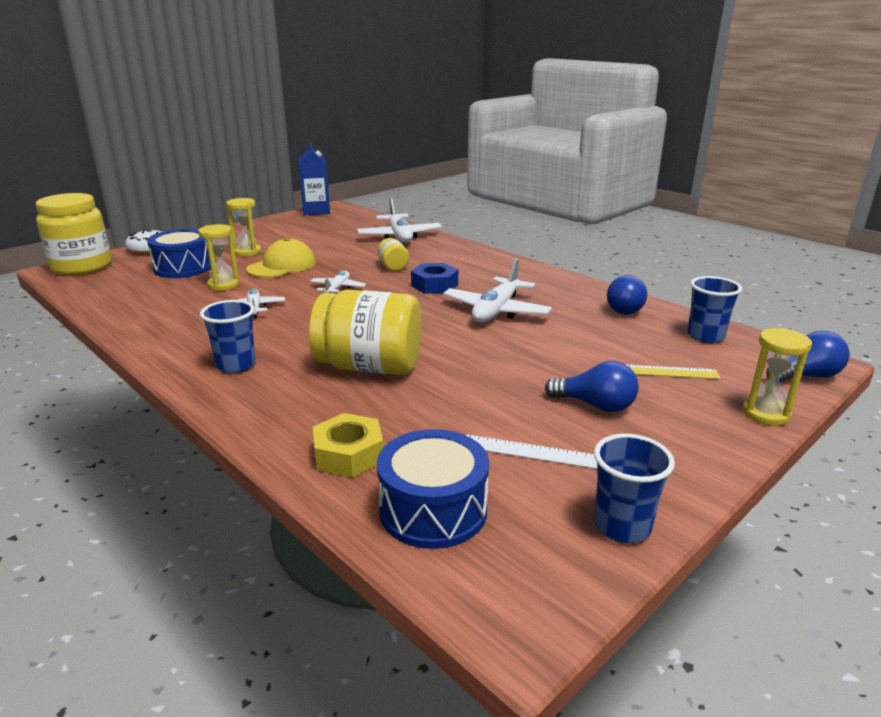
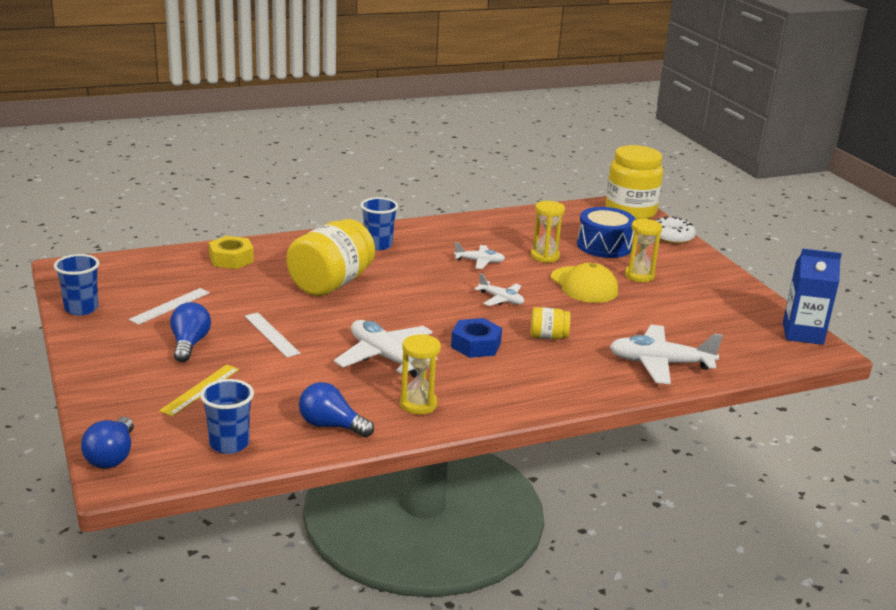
camera: 110 degrees right, 0 degrees up
(433, 510) = (157, 269): blue drum -> none
(519, 367) = (271, 334): none -> white ruler
(595, 405) = (189, 344): blue light bulb -> blue light bulb turned 135 degrees clockwise
(765, 414) = (98, 404): yellow hourglass -> yellow hourglass (418, 404)

